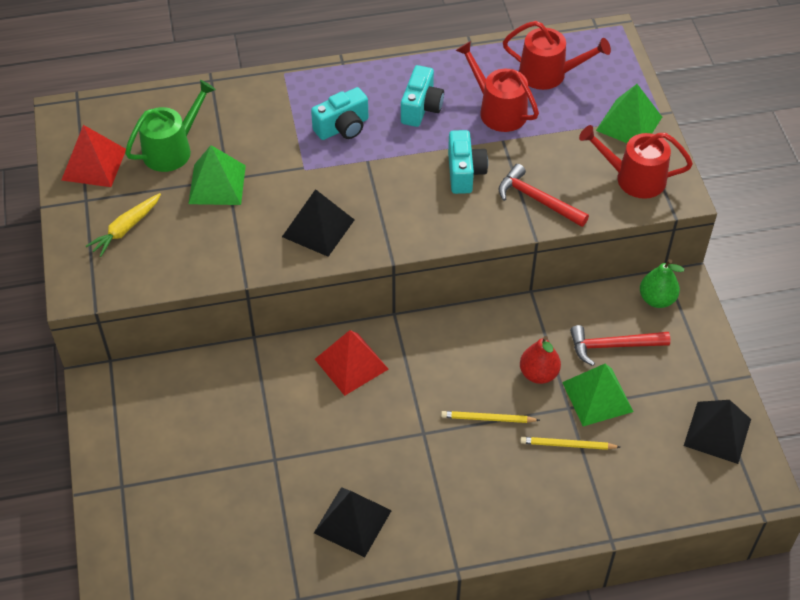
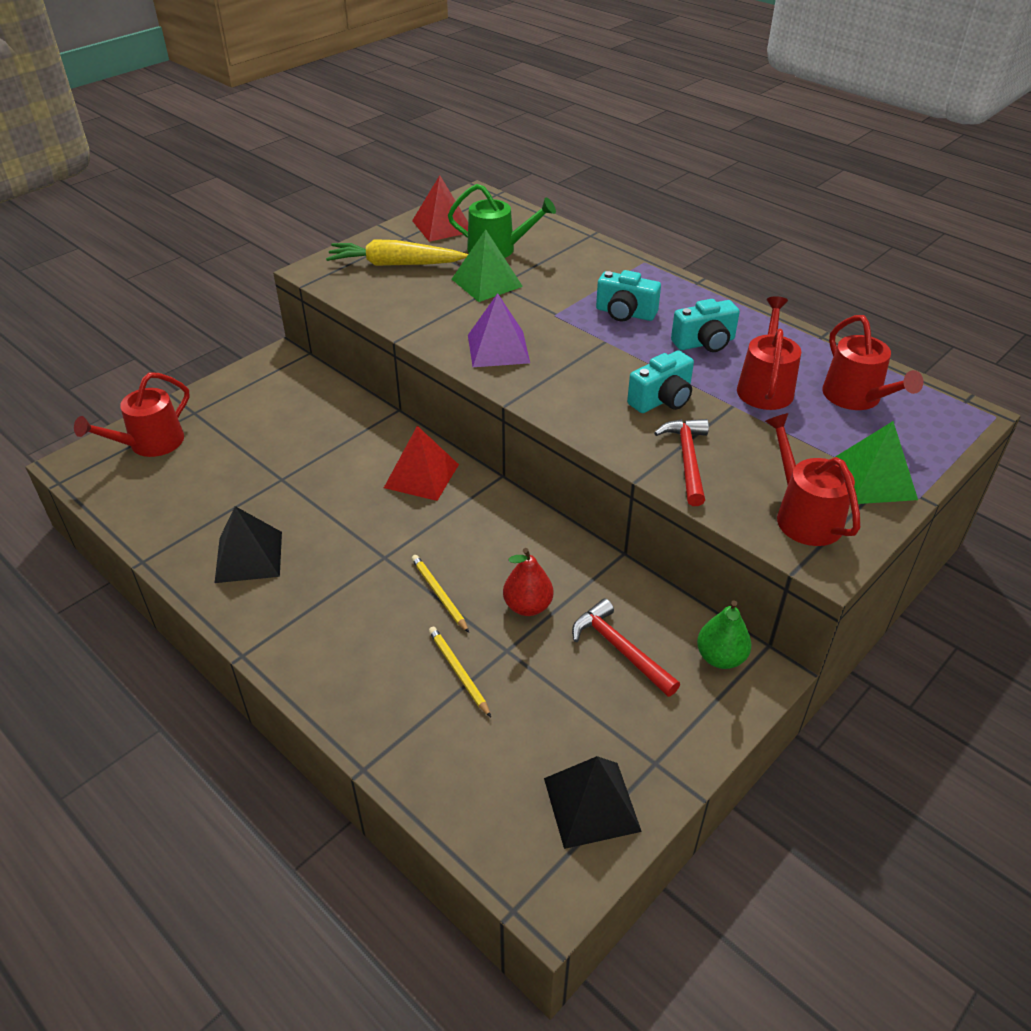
camera: 55 degrees right, 10 degrees down
(126, 229) = (395, 264): yellow carrot -> yellow carrot, size x1.56
(139, 537) = (150, 443): none -> red watering can
(318, 228) = (498, 349): black pyramid -> purple pyramid
(597, 397) = (542, 667): green pyramid -> none

